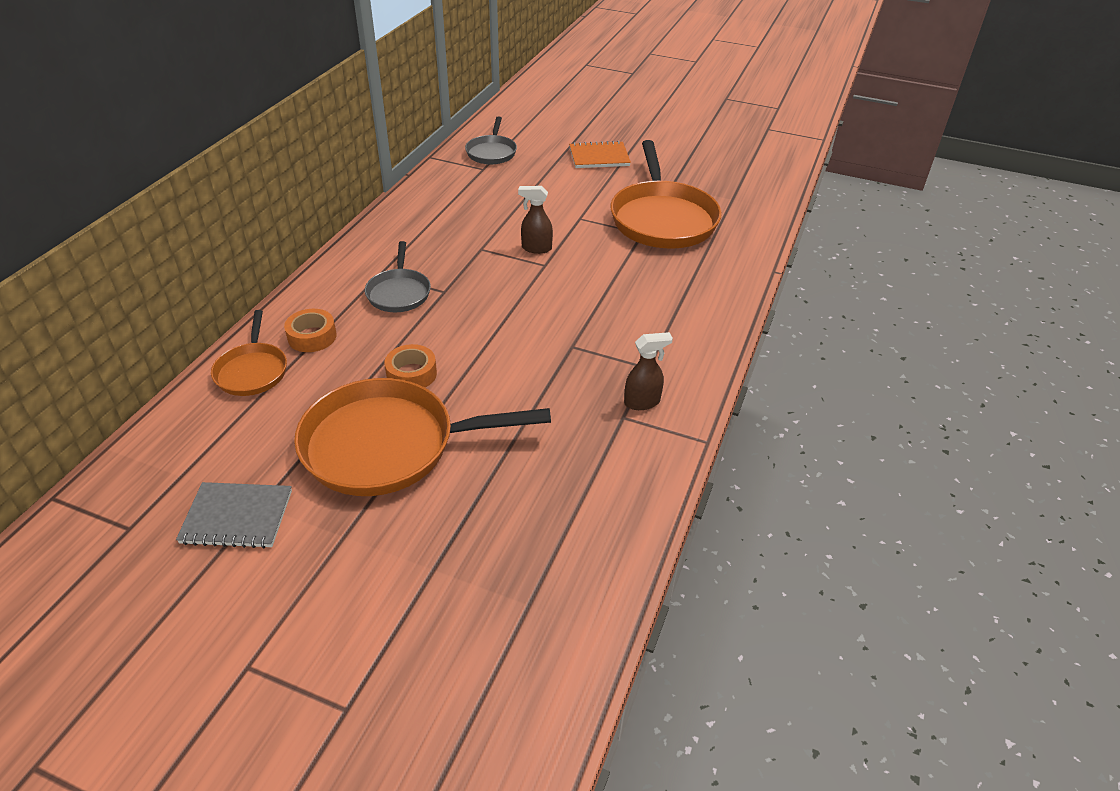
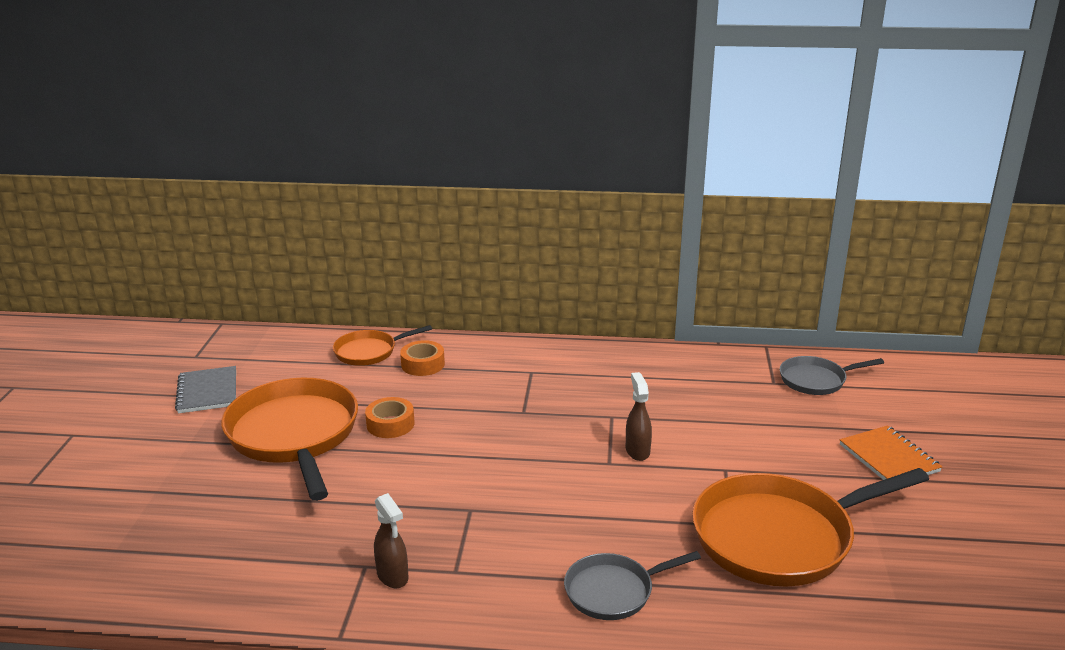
camera: 75 degrees right, 15 degrees down
(399, 292) = (507, 389): grey pan -> grey pan (613, 591)

